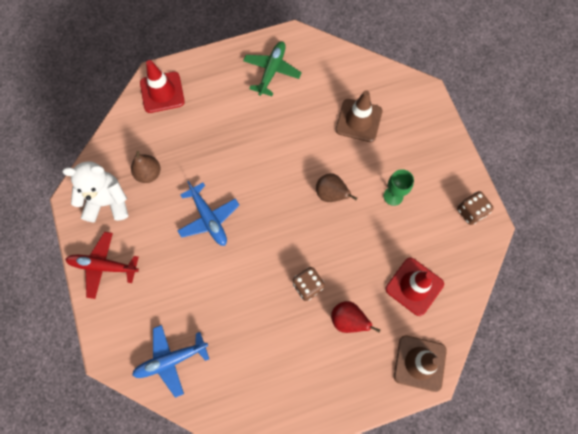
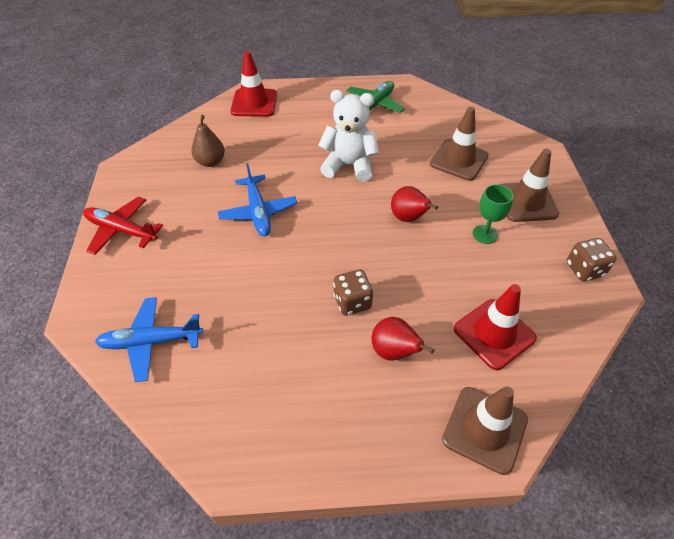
camera: 15 degrees right, 20 degrees down
(107, 202) = (156, 176): white teddy bear -> white teddy bear (349, 165)
(331, 194) = (408, 218): brown pear -> red pear
(420, 154) = (526, 202): none -> brown traffic cone

